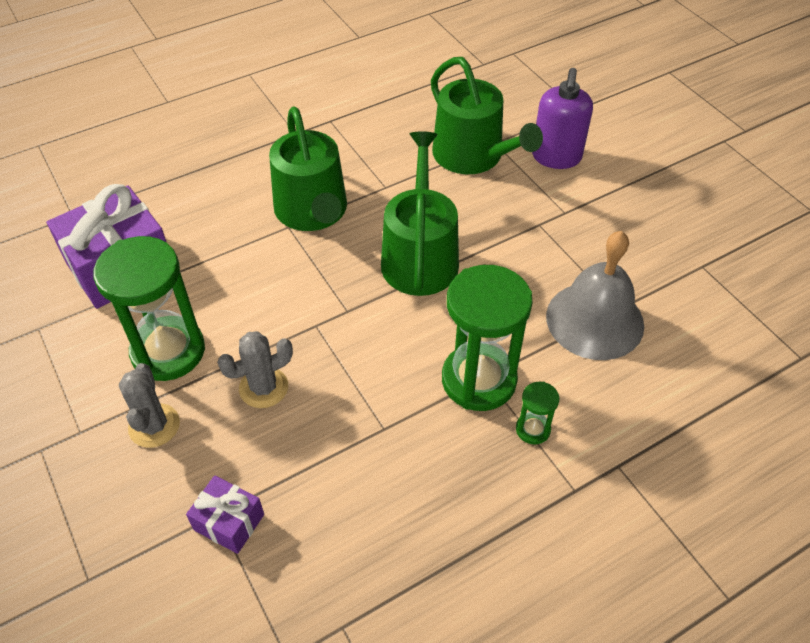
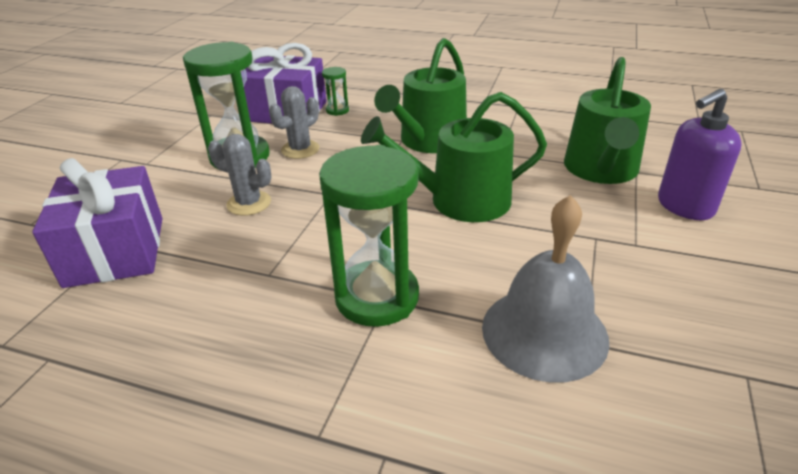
camera: 50 degrees right, 15 degrees down
(154, 426) = (174, 183): grey cactus -> grey cactus (300, 149)
(229, 522) = (115, 251): purple gift -> purple gift, size x1.98
(419, 256) = (460, 200): green watering can -> green watering can turned 150 degrees counterclockwise
(533, 429) = (360, 362): green hourglass -> green hourglass (337, 110)

